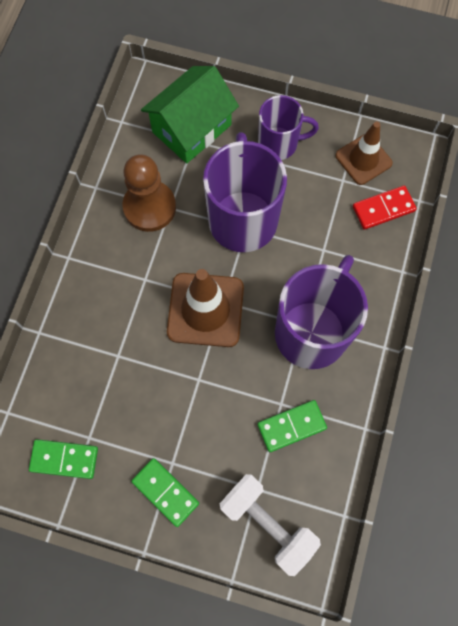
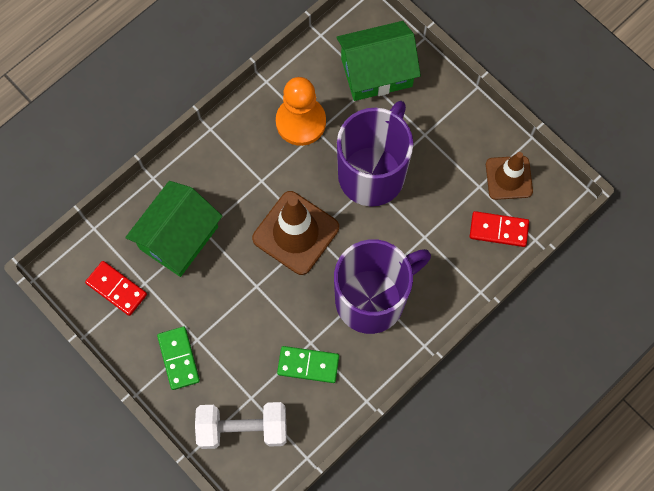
camera: 30 degrees right, 0 degrees up
(64, 459) = (116, 289): green domino -> red domino
(97, 375) = (179, 238): none -> green house
(149, 207) = (301, 122): brown pawn -> orange pawn
(267, 523) = (243, 428): white dumbbell -> white dumbbell turned 75 degrees counterclockwise
(279, 143) = (443, 125): purple mug -> none

